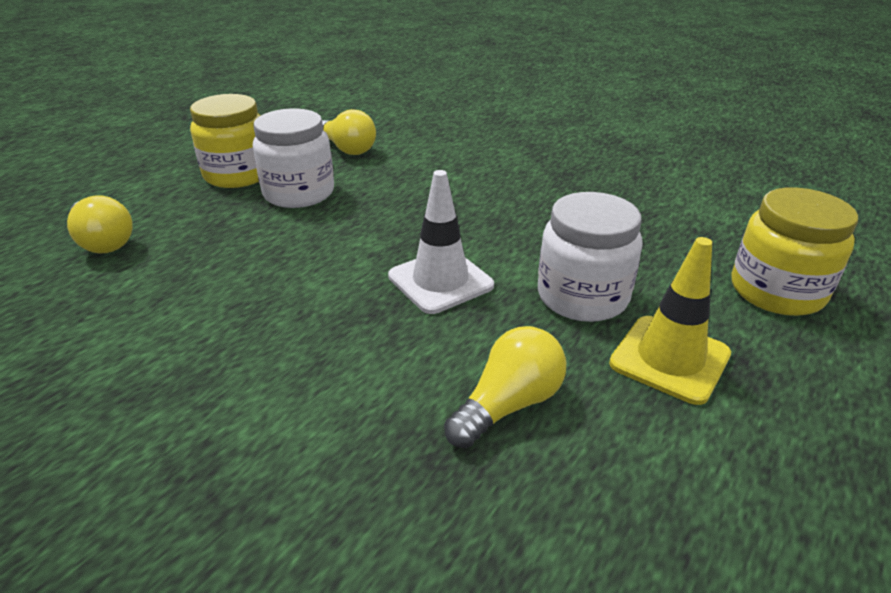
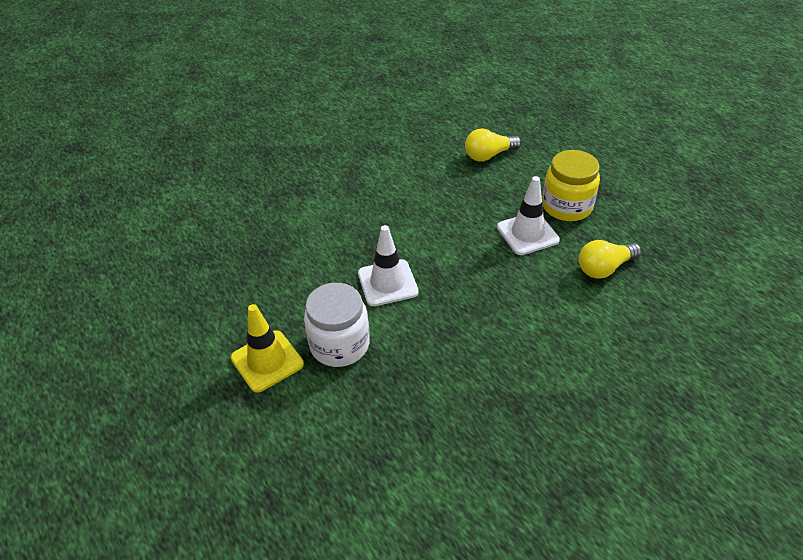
camera: 110 degrees right, 10 degrees up
(299, 193) = (527, 234): white jar -> white traffic cone
(508, 404) = (277, 284): yellow light bulb -> none
(776, 291) = (290, 459): yellow jar -> none

